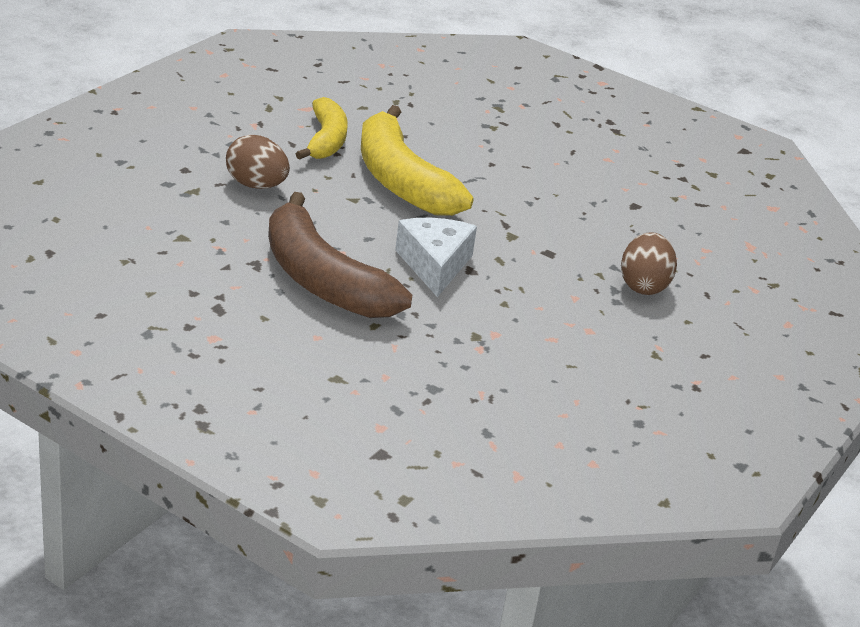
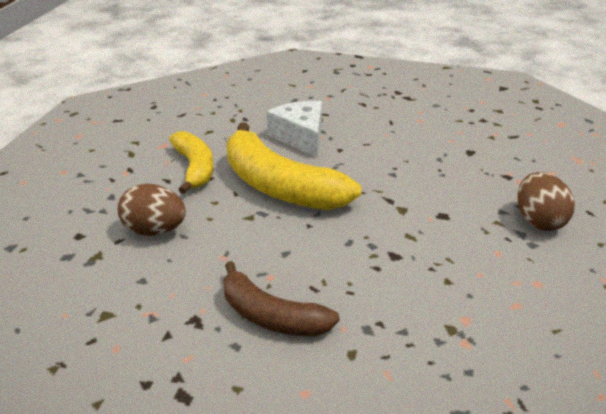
camera: 15 degrees left, 0 degrees up
(322, 280) = (271, 316): brown banana -> brown banana, size x0.61
(434, 265) = (361, 261): white cheese -> white cheese (300, 137)

